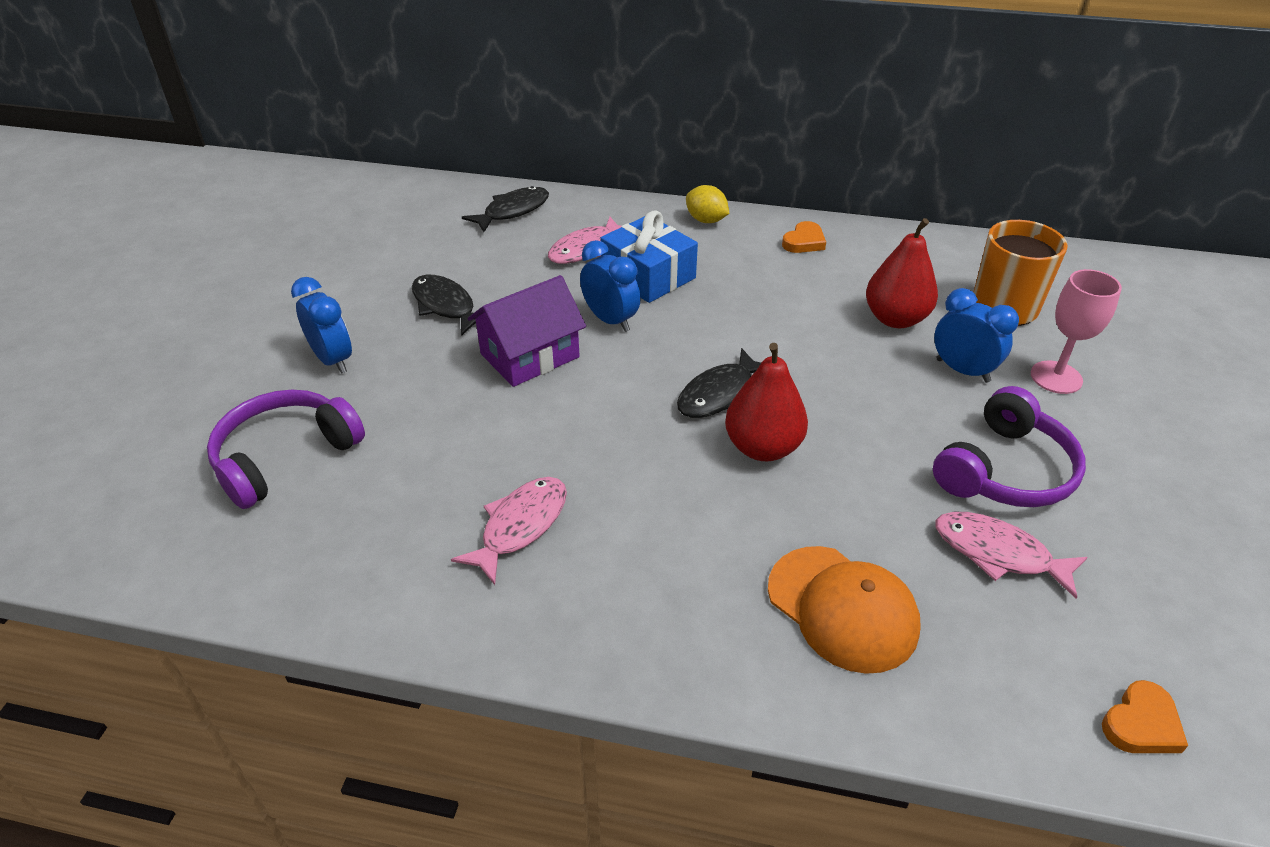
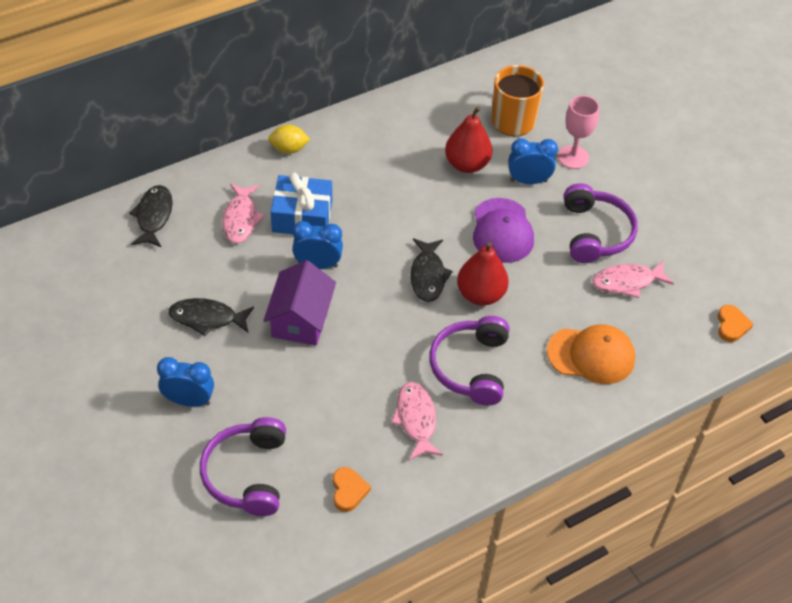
camera: 45 degrees left, 10 degrees up
(656, 514) = (471, 367): none -> purple headphones
(804, 242) = (364, 132): orange heart -> orange heart (348, 491)
(868, 401) = (502, 231): none -> purple cap

